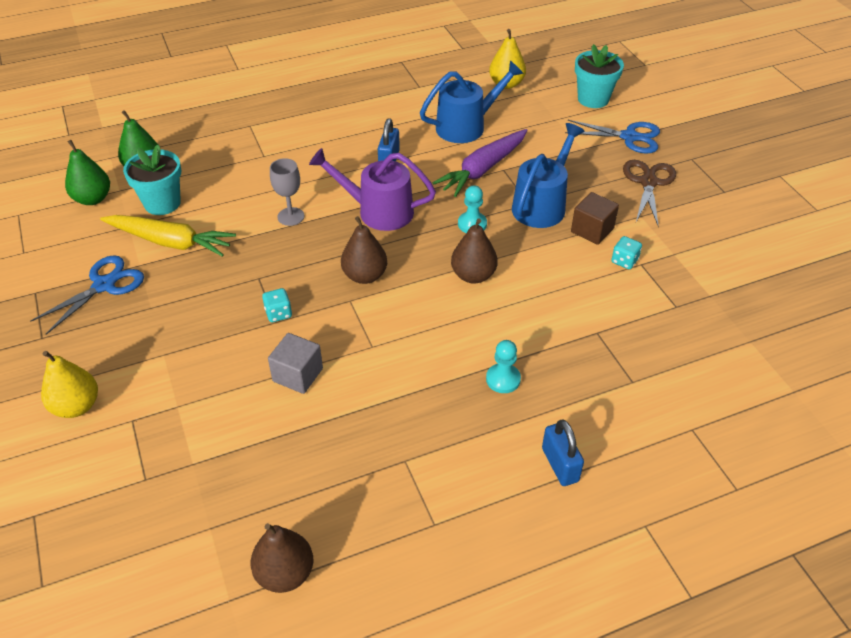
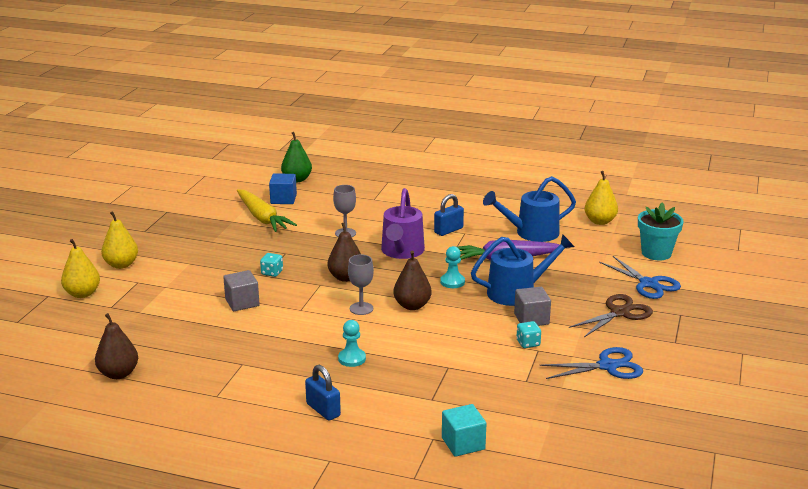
camera: 40 degrees right, 20 degrees down
(80, 482) = (82, 294): none -> yellow pear
(93, 199) = (250, 183): green pear -> none
(104, 285) = (203, 222): blue scissors -> blue scissors (608, 366)
(162, 203) = (283, 199): turquoise flower pot -> blue cube
(378, 211) = (402, 252): purple watering can -> purple watering can turned 135 degrees counterclockwise
(430, 308) = (361, 308): none -> grey goblet
(466, 126) = (531, 233): blue watering can -> blue watering can turned 150 degrees clockwise
(560, 465) = (323, 410): blue padlock -> blue padlock turned 60 degrees counterclockwise
(592, 230) = (531, 319): brown cube -> grey cube
(722, 416) = (463, 443): none -> turquoise cube

